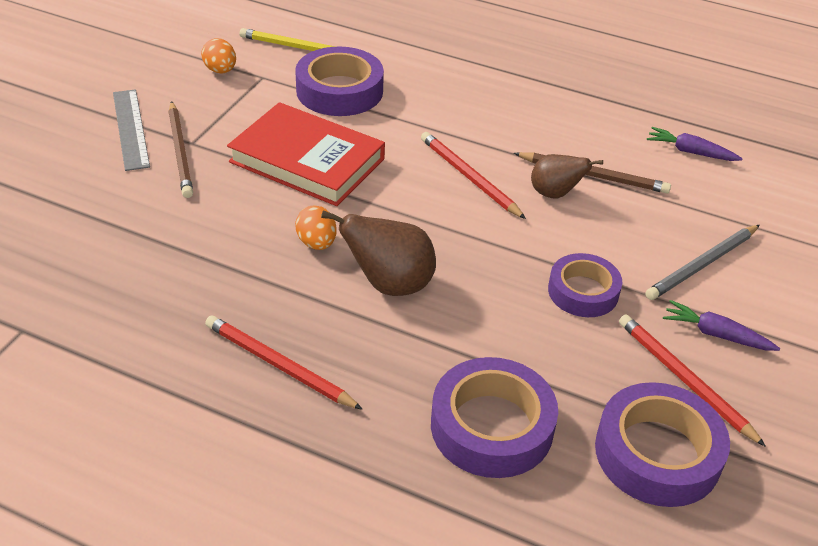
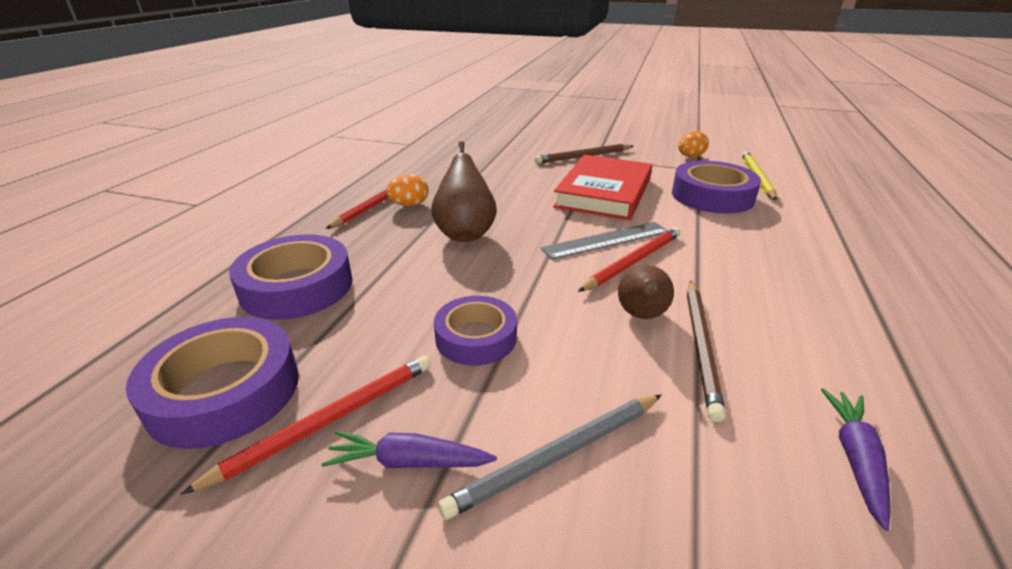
camera: 85 degrees right, 10 degrees down
(131, 129) = (597, 143): grey ruler -> grey ruler (606, 240)
(317, 243) = (505, 204): orange egg -> orange egg (409, 205)
(702, 265) = (558, 456): grey pencil -> grey pencil turned 75 degrees counterclockwise
(716, 334) = (409, 462): purple carrot -> purple carrot turned 105 degrees counterclockwise

